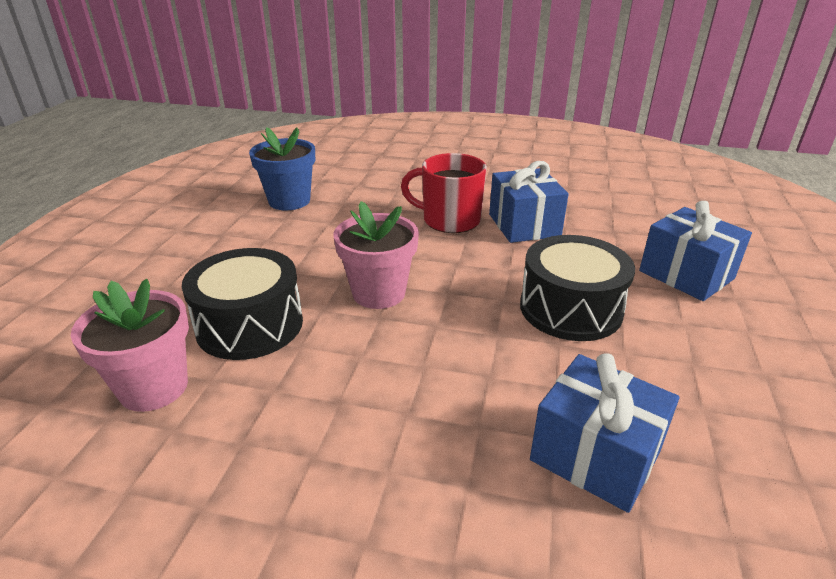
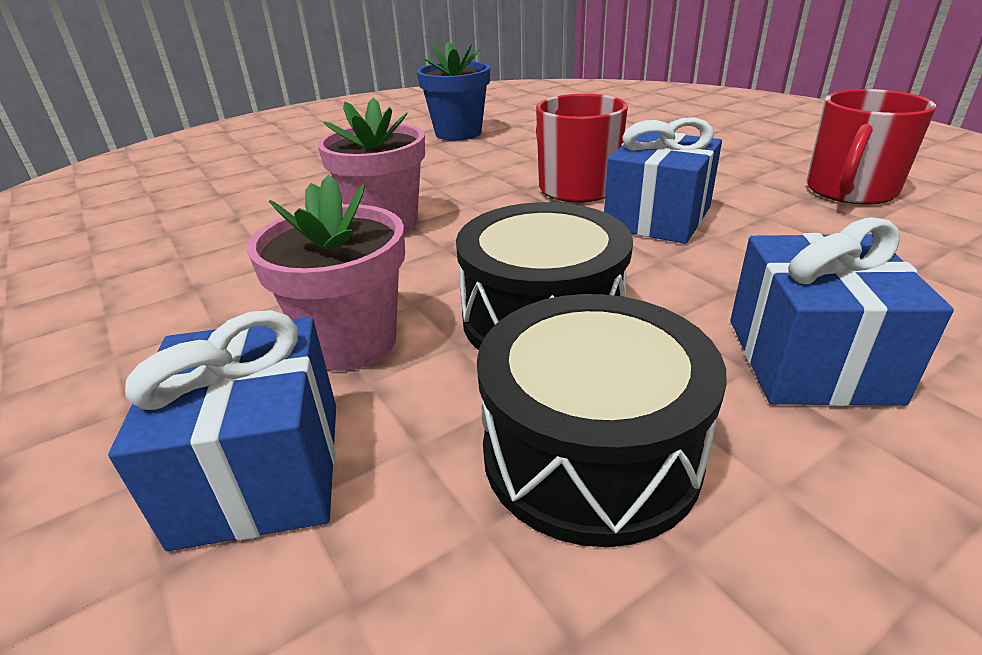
camera: 45 degrees right, 0 degrees up
(154, 387) = (134, 222): pink flower pot -> pink flower pot (351, 342)
(250, 325) = (256, 208): black drum -> black drum (590, 453)
(578, 176) = (850, 191): none -> red mug

